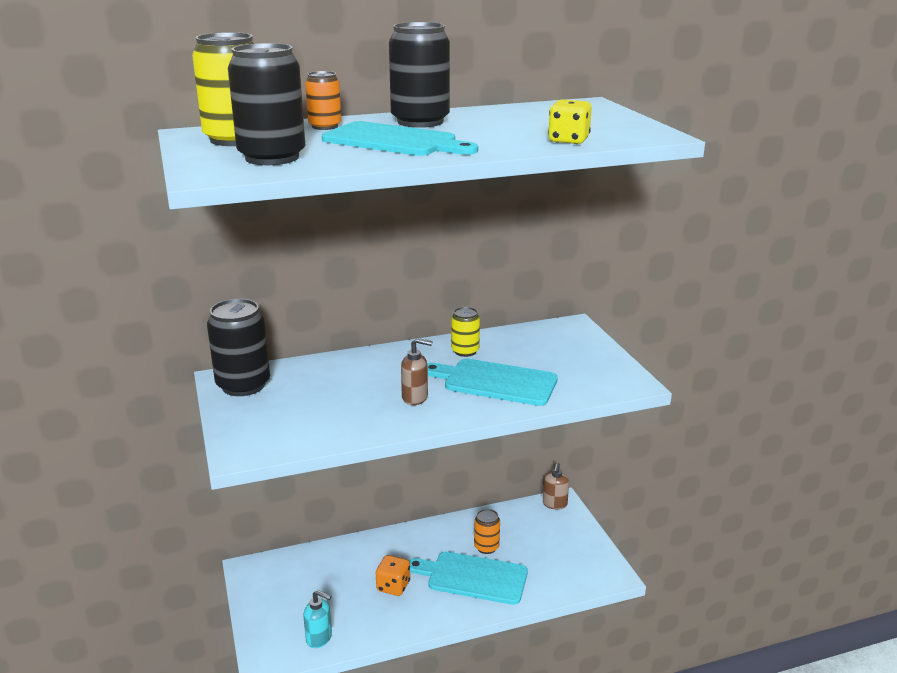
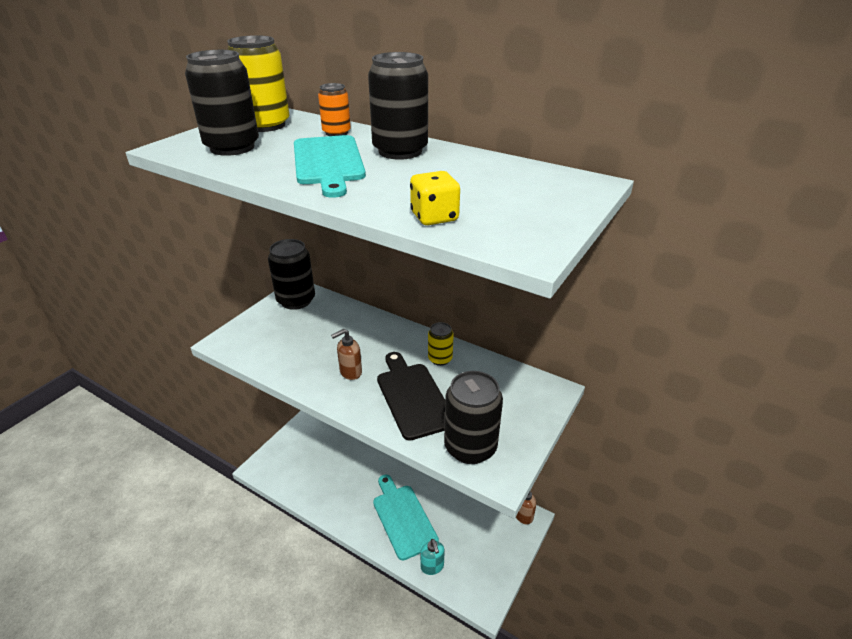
camera: 50 degrees right, 10 degrees up
(319, 638) = (290, 479): turquoise soap dispenser -> turquoise soap dispenser (432, 566)
(393, 586) = (359, 483): orange dice -> none
(415, 398) = (350, 372): brown soap dispenser -> brown soap dispenser turned 90 degrees clockwise
(486, 547) = (438, 506): orange can -> none
(495, 382) = (413, 397): turquoise cutting board -> black cutting board
(588, 382) = (470, 447): none -> black can

